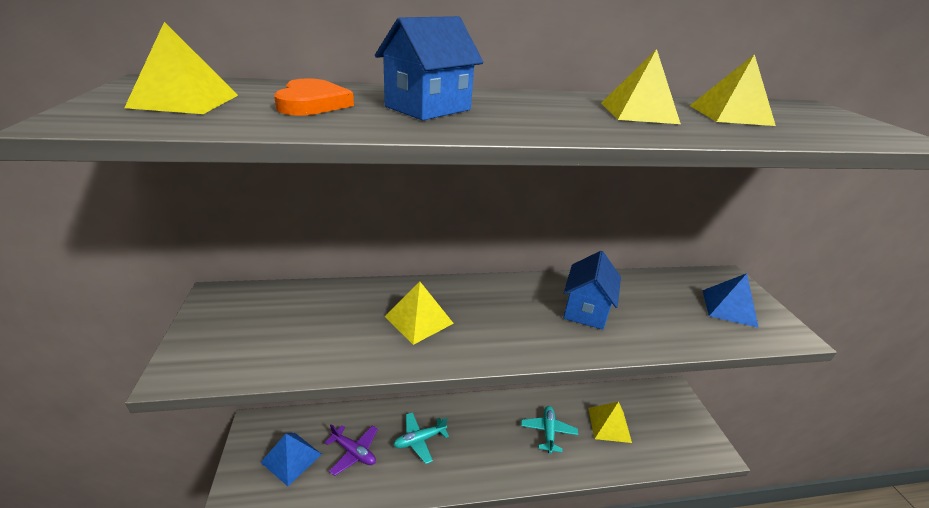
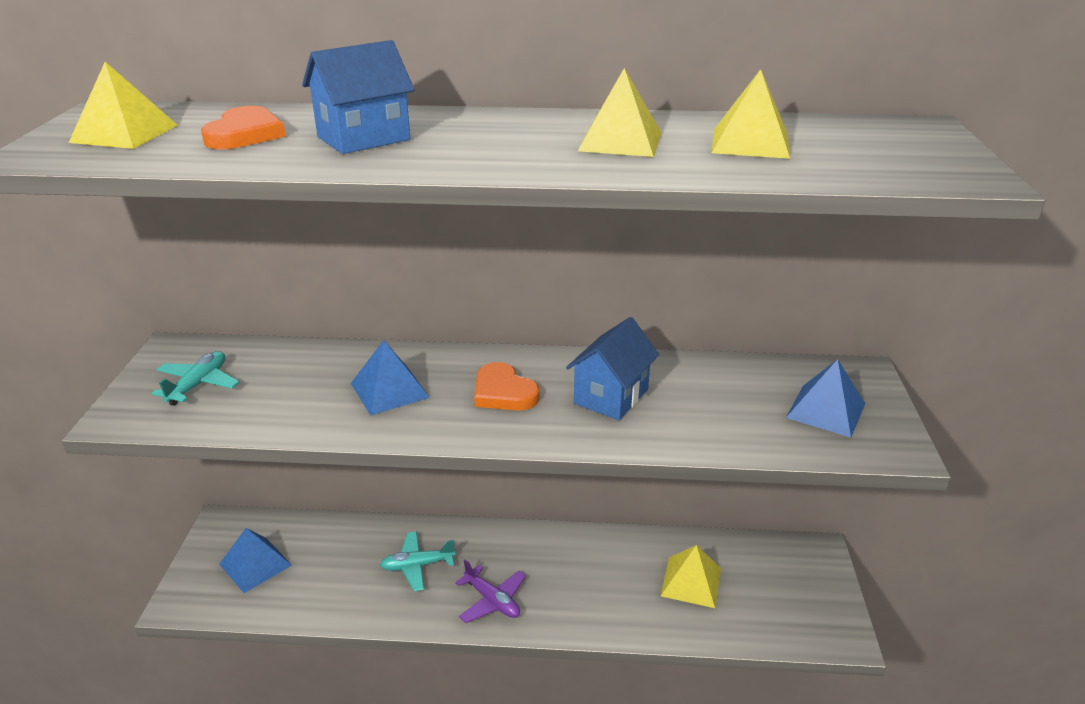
camera: 15 degrees right, 0 degrees up
(353, 452) = (330, 568): purple plane -> purple plane (492, 600)
(419, 319) = (389, 390): yellow pyramid -> blue pyramid
(507, 313) = (503, 392): none -> orange heart
(548, 432) = (596, 579): turquoise plane -> turquoise plane (198, 385)

